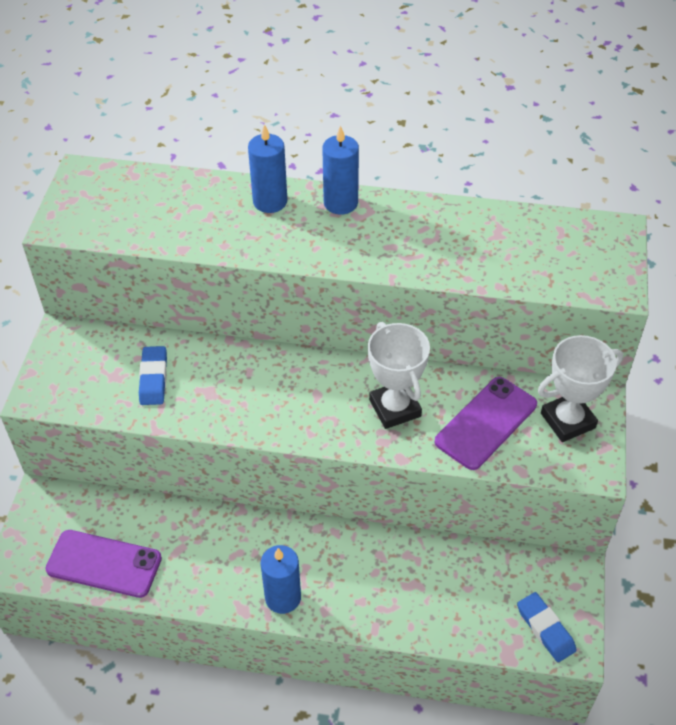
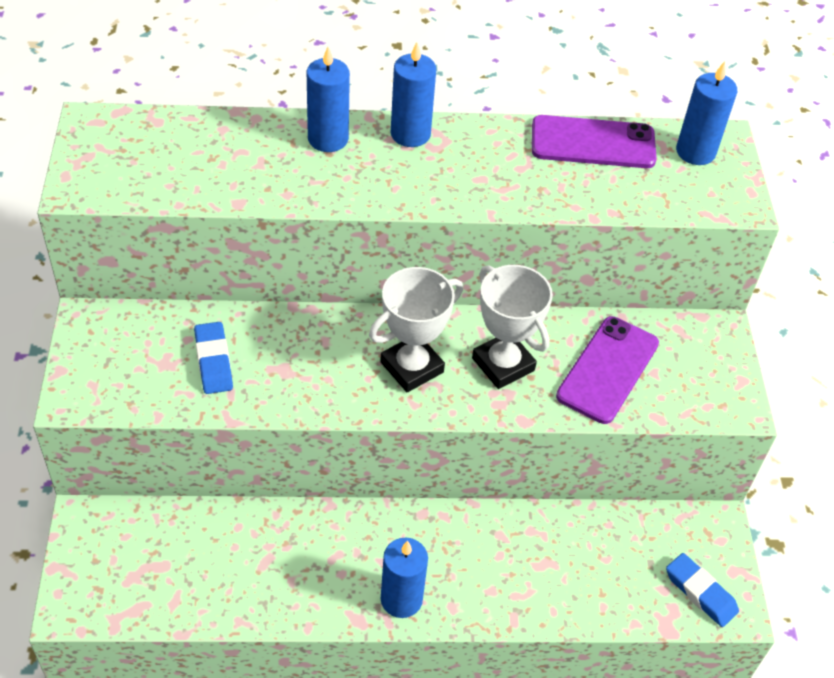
camera: 15 degrees left, 0 degrees up
(104, 564) = (180, 589): purple phone -> purple phone (593, 143)
(567, 420) = (695, 357): white trophy -> white trophy (412, 367)
(589, 239) = (695, 152): none -> blue candle

